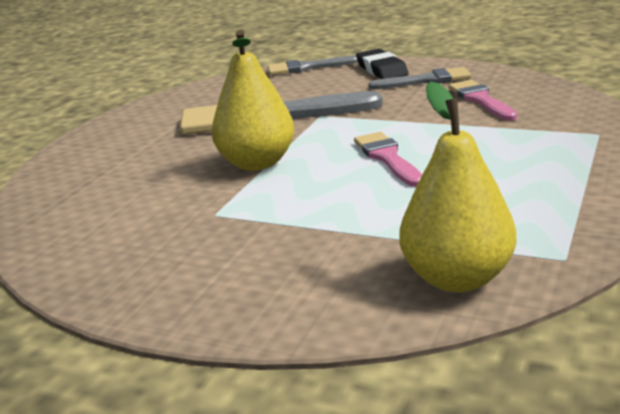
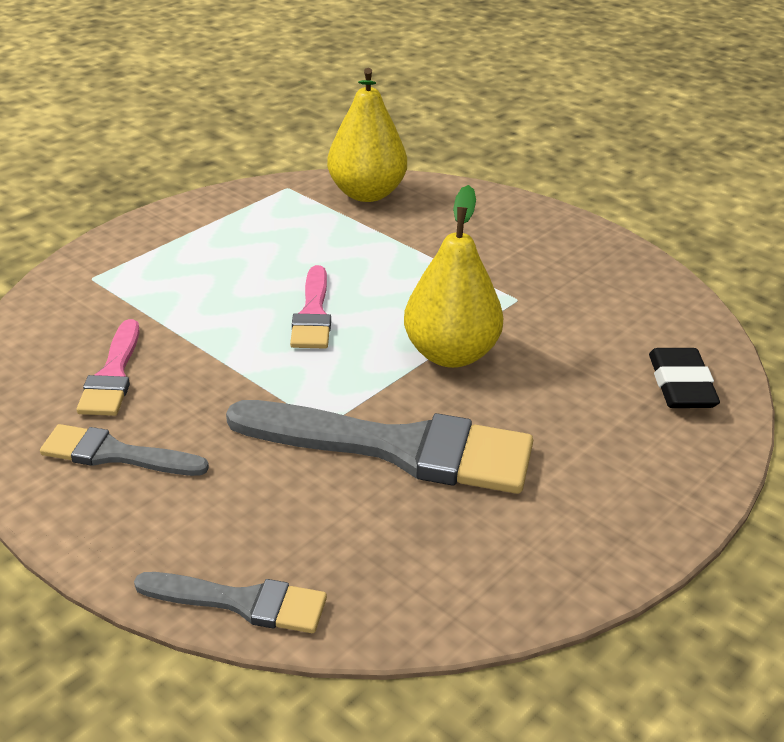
camera: 165 degrees left, 10 degrees up
(381, 70) = (136, 524): black eraser -> black eraser (681, 385)

